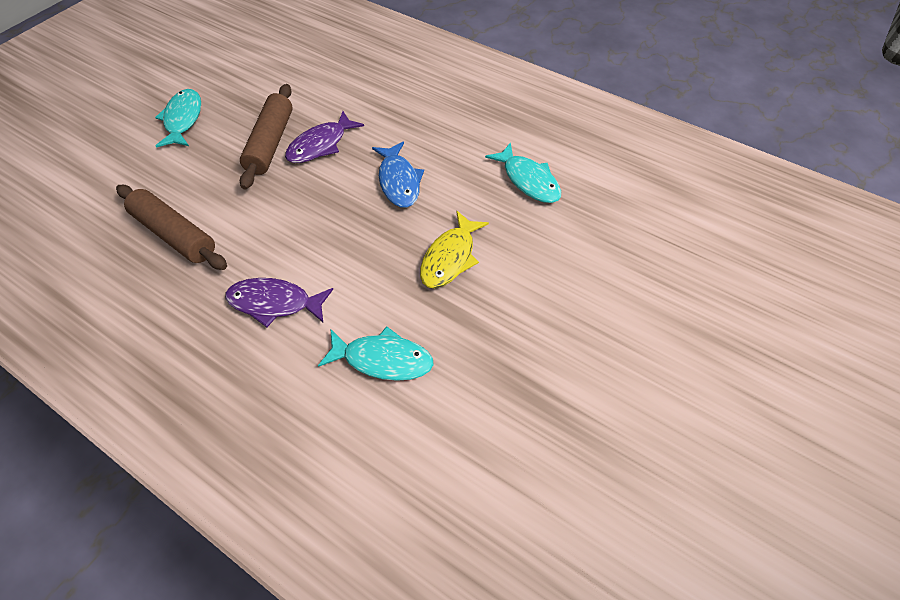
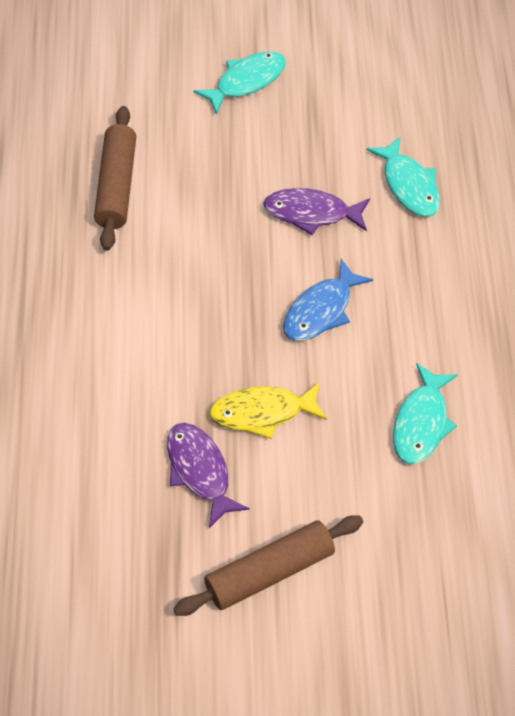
camera: 55 degrees right, 0 degrees up
(271, 143) = (278, 172): brown rolling pin -> brown rolling pin (269, 572)
(275, 303) = (107, 311): purple fish -> purple fish (200, 471)
(383, 359) = (115, 428): turquoise fish -> turquoise fish (409, 185)

